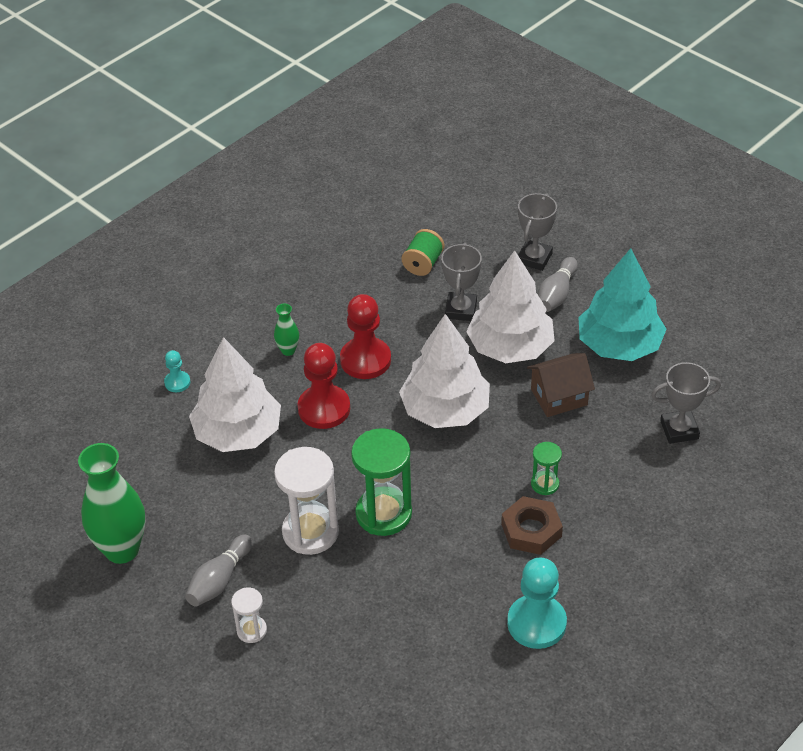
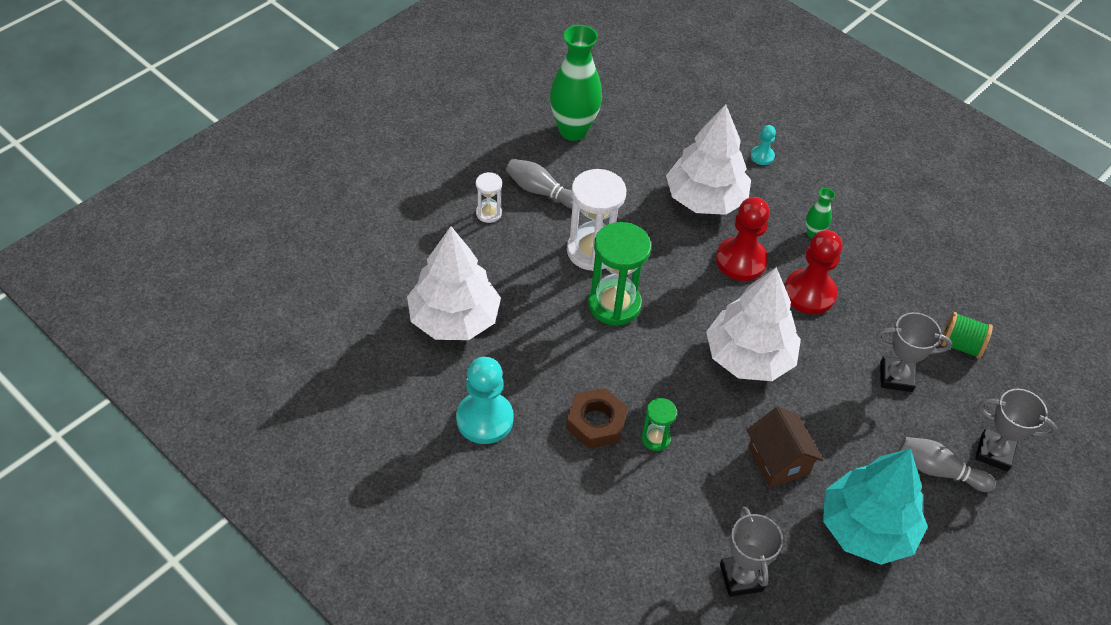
camera: 85 degrees right, 5 degrees up
(510, 347) = (846, 420): white tree -> white tree (454, 319)

